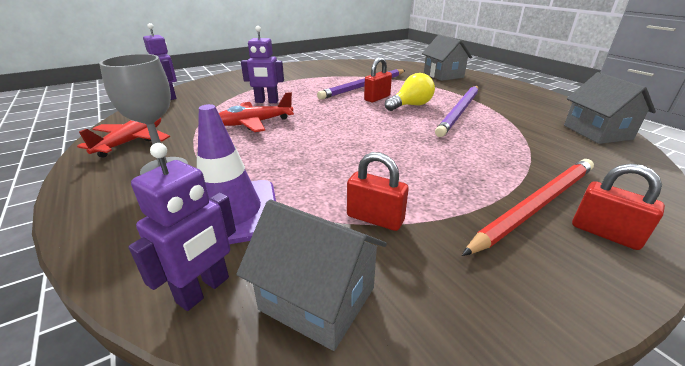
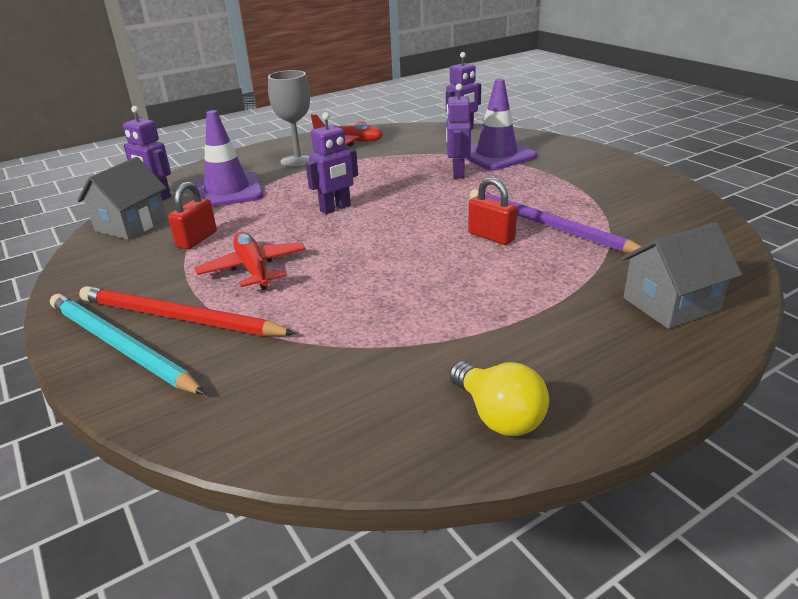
camera: 90 degrees right, 0 degrees up
(240, 90) = (496, 155): none -> purple traffic cone
(254, 123) = (390, 176): red plane -> red plane (253, 269)
(316, 144) = (335, 208): none -> purple robot
(411, 105) = (464, 262): yellow light bulb -> yellow light bulb (498, 416)
(459, 111) = (444, 301): purple pencil -> none
(536, 205) = (179, 318): red pencil -> red pencil turned 150 degrees clockwise
(597, 132) = (356, 434): grey house -> none
(605, 233) = (120, 346): red padlock -> turquoise pencil

